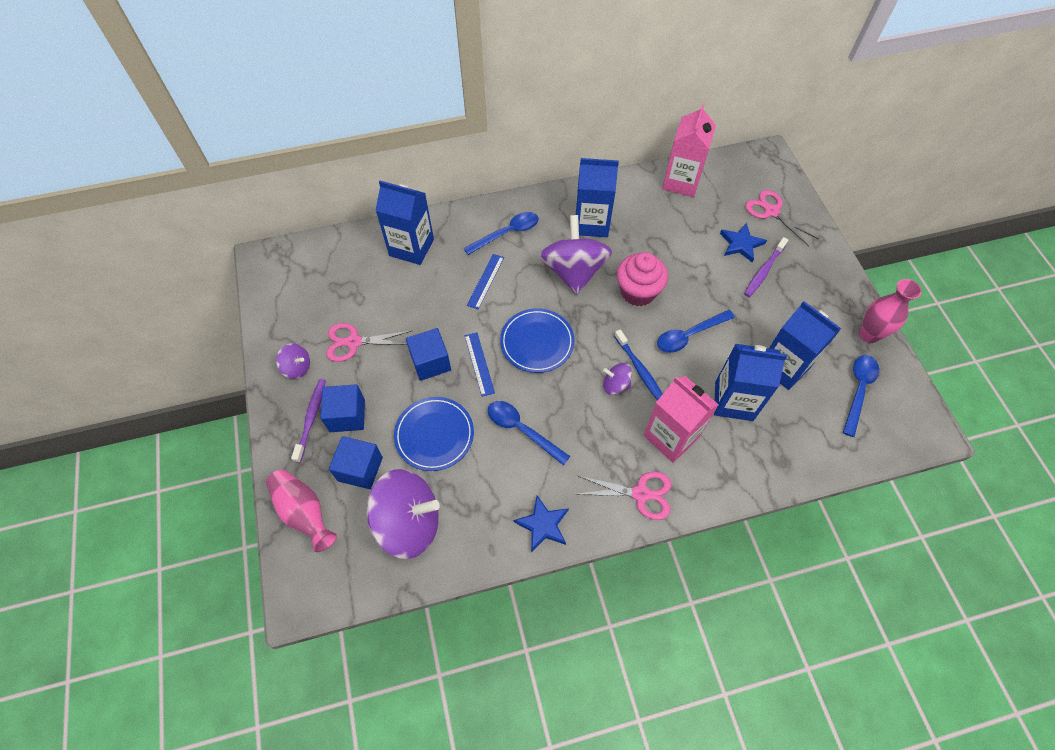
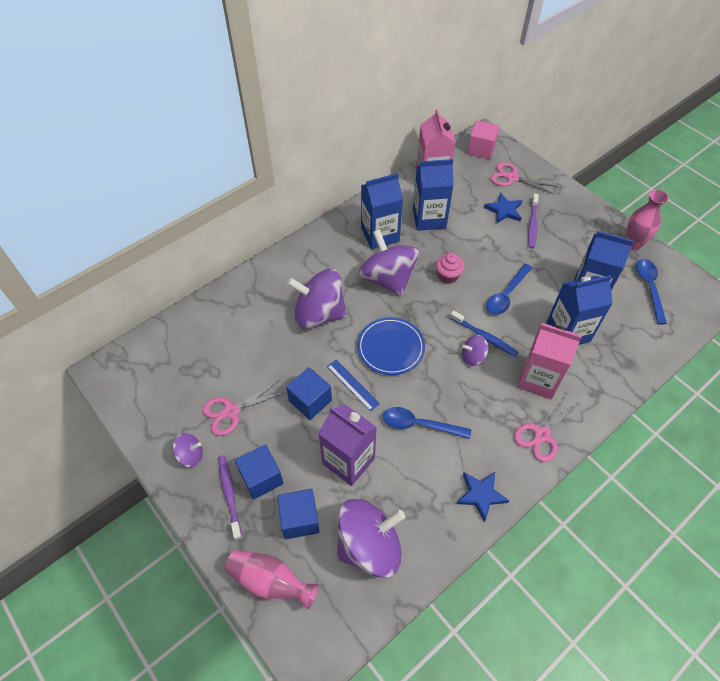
camera: 25 degrees left, 5 degrees down
(411, 247) = (238, 310): blue carton -> blue carton (429, 218)
(434, 435) = (348, 461): blue plate -> purple carton
(485, 281) = (319, 314): blue ruler -> purple spinning top
(507, 233) = (315, 268): blue spoon -> none
(638, 292) = (448, 276): pink cupcake -> pink cupcake, size x0.64
(641, 494) = (542, 435): pink scissors -> pink scissors turned 150 degrees clockwise
(755, 168) = (481, 149): none -> pink cube

